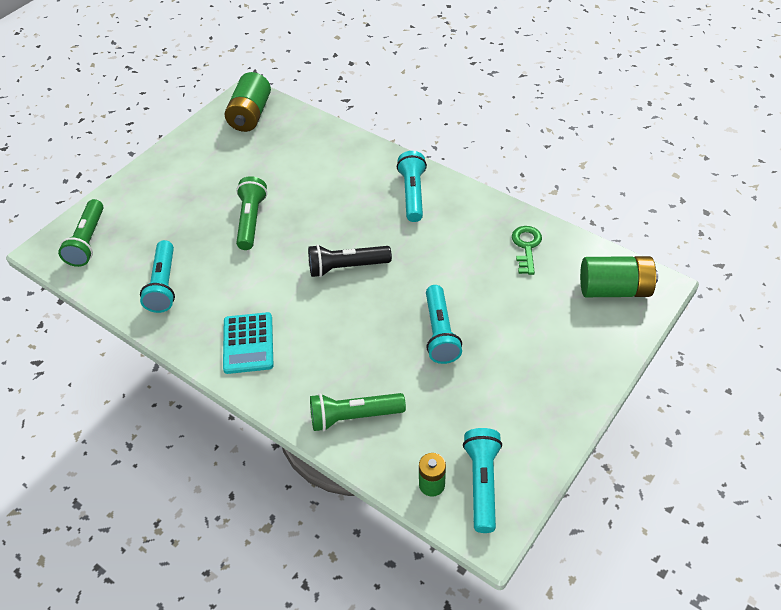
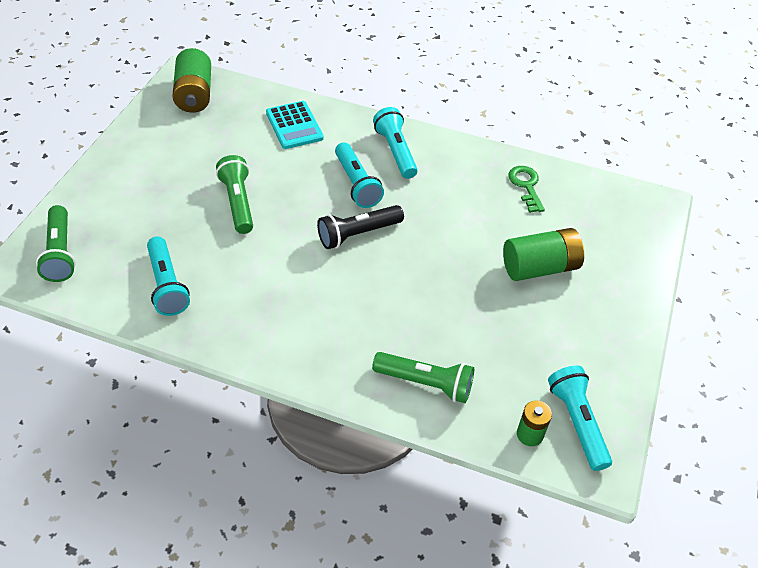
camera: 20 degrees left, 0 degrees up
(248, 343) = (285, 329): turquoise calculator -> turquoise calculator (294, 126)
(354, 417) = (425, 383): green flashlight -> green flashlight turned 135 degrees counterclockwise
(440, 333) = (477, 283): turquoise flashlight -> turquoise flashlight (356, 184)
(614, 289) = (623, 213): green battery -> green battery (540, 267)

